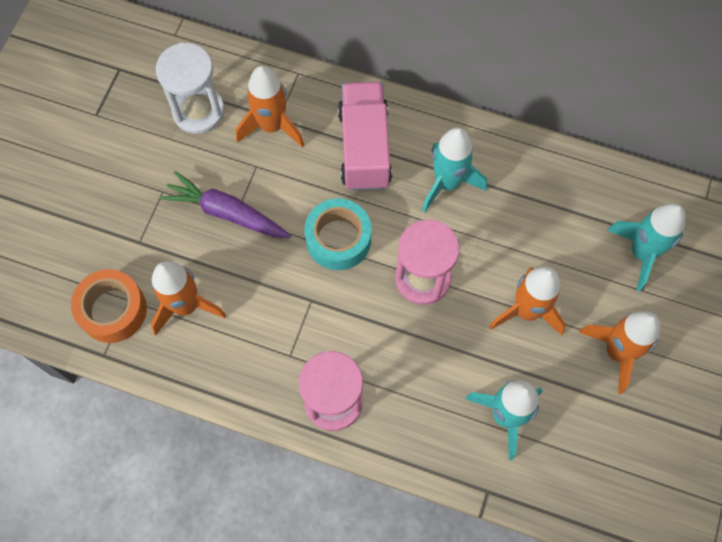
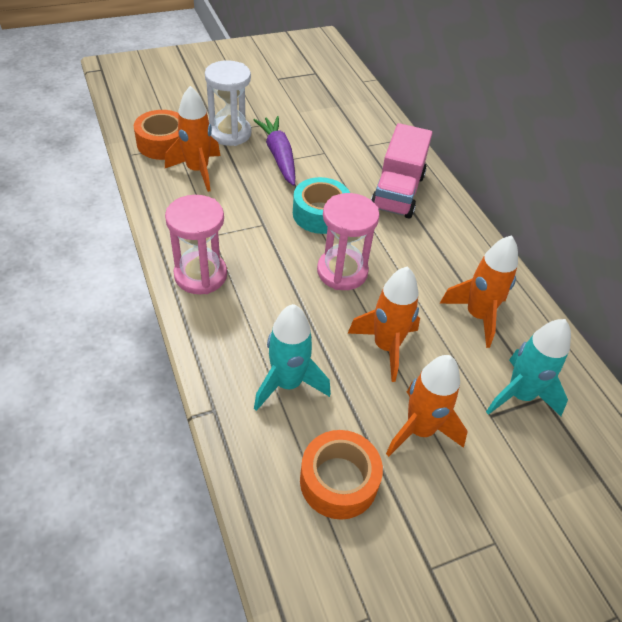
camera: 45 degrees right, 20 degrees down
(198, 111) = (329, 112): white hourglass -> white hourglass (230, 133)
(272, 126) = (358, 145): orange rocket -> orange rocket (477, 316)
(364, 148) = (397, 192): pink truck -> pink truck turned 150 degrees clockwise
(447, 183) = (426, 245): turquoise rocket -> none
(615, 445) = (338, 481): none -> orange tape

